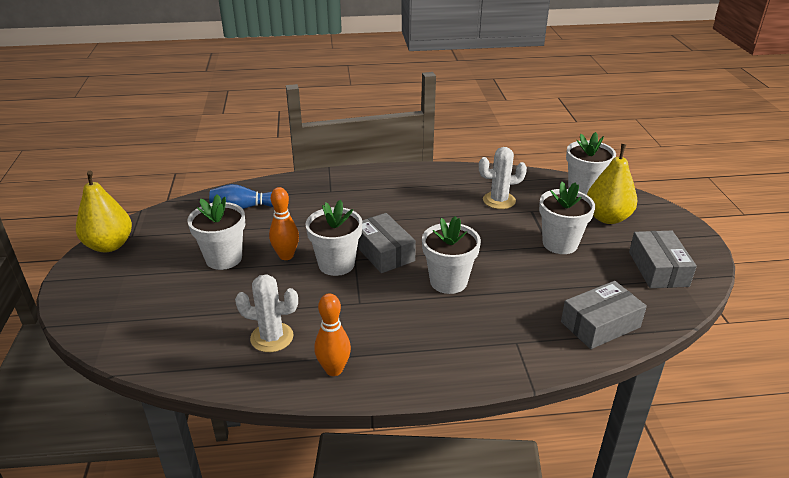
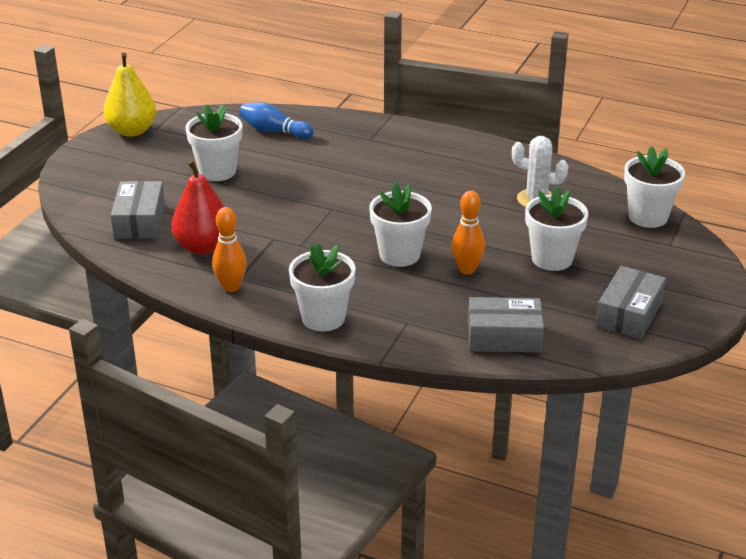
camera: 30 degrees right, 0 degrees up
(272, 337) = (203, 247): white cactus -> red pear
(286, 256) = (273, 186): orange bowling pin -> orange bowling pin (467, 269)
(336, 264) = (311, 207): white flower pot -> white flower pot (323, 318)
(383, 252) = (365, 211): grey box -> grey box (139, 221)
(607, 218) = (637, 252): yellow pear -> none

